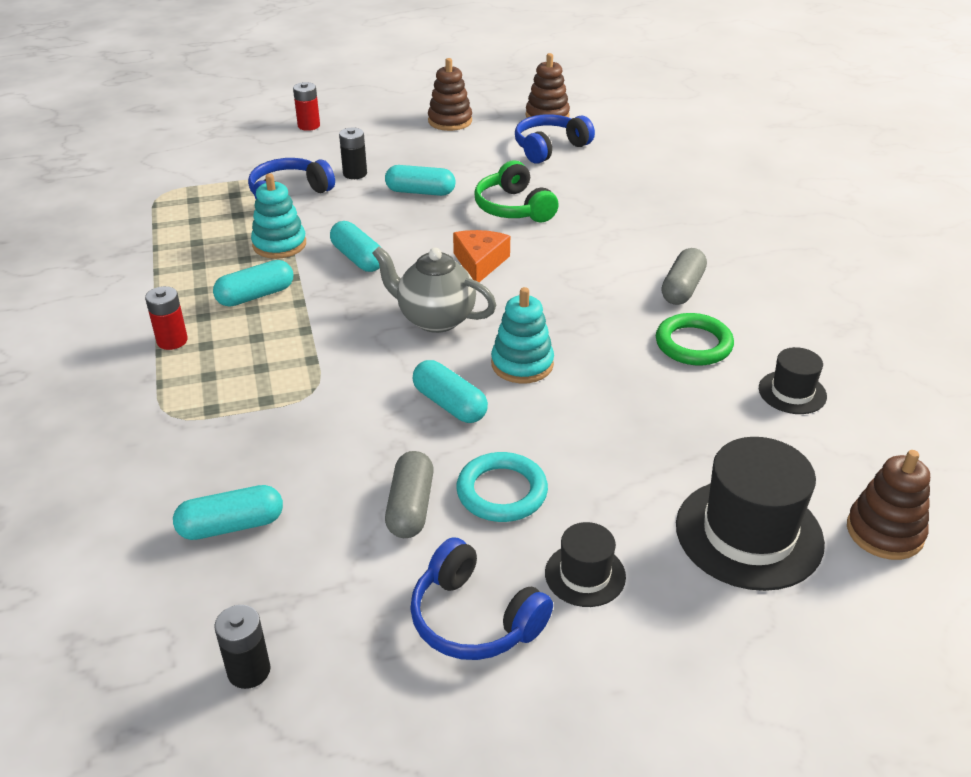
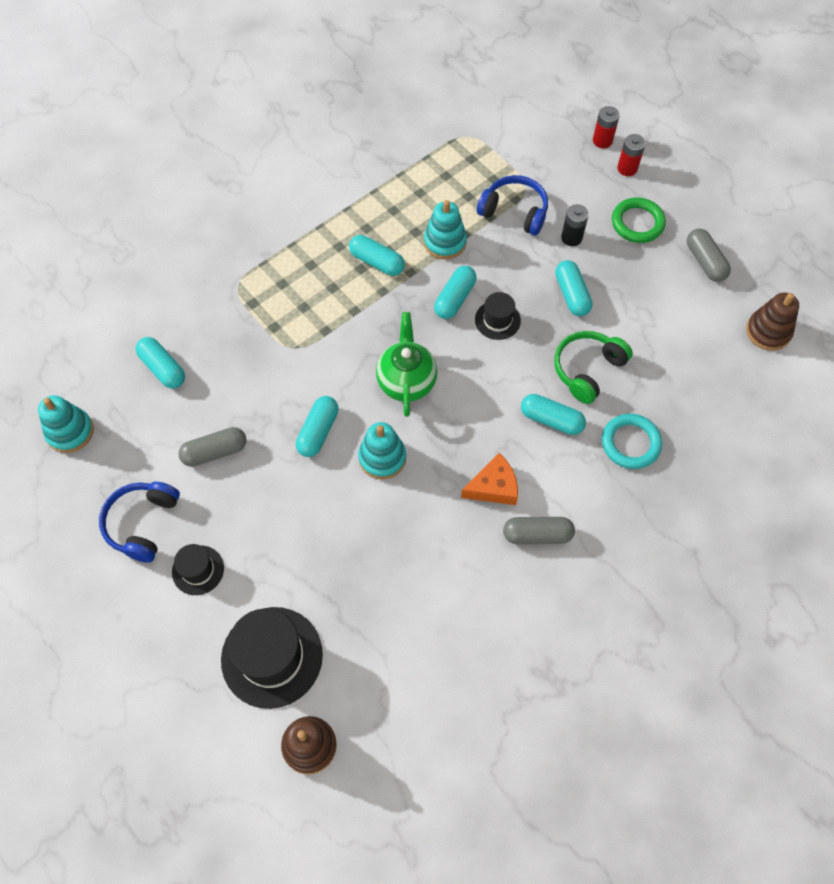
camera: 65 degrees right, 25 degrees up
(172, 341) = (306, 244): red battery -> red battery (602, 141)
(249, 671) = (70, 432): black battery -> turquoise stacking toy
(435, 319) = (406, 381): grey teapot -> green teapot
(450, 121) = (705, 262): brown stacking toy -> grey capsule
(480, 263) = (493, 379): orange cheese -> orange cheese (493, 487)
(502, 492) = (249, 496): turquoise ring -> turquoise ring (630, 443)
(549, 148) = (707, 356): blue headphones -> none
(555, 243) = (551, 420): none -> turquoise capsule
(693, 344) = (464, 565): green ring -> green ring (637, 223)
(792, 392) = (437, 651): black hat -> black hat (497, 320)

